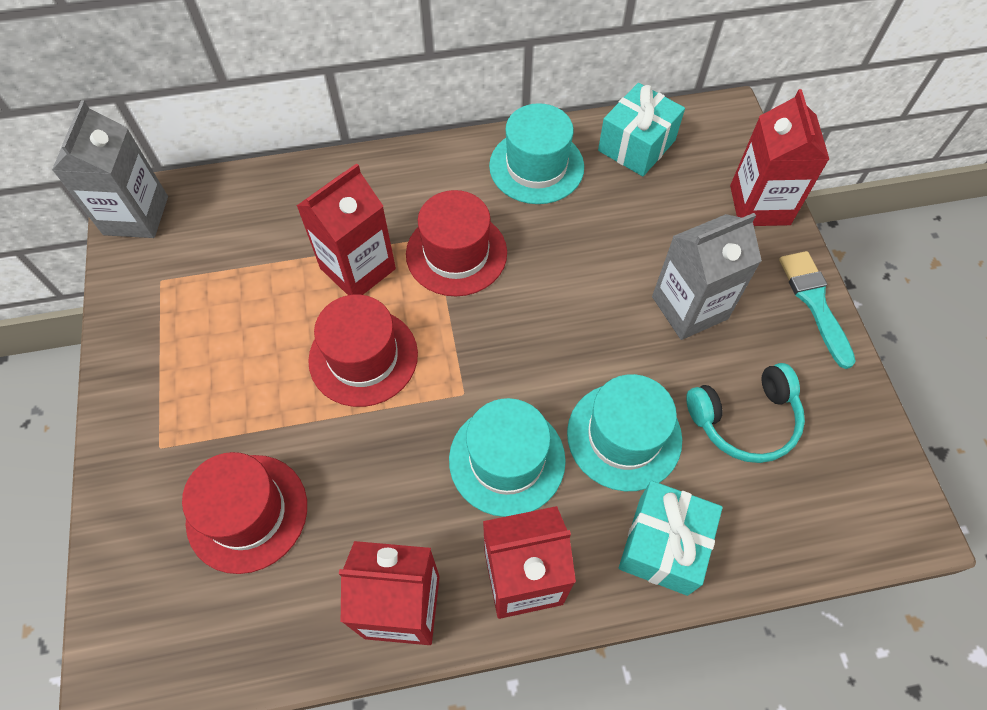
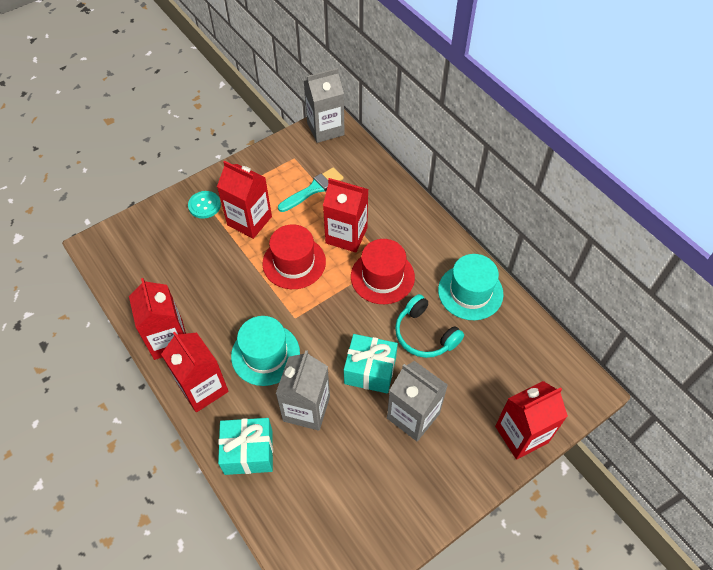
camera: 65 degrees right, 5 degrees down
(160, 452) = (204, 205): none -> turquoise button
(241, 392) = (249, 221): none -> red carton
(247, 512) = (189, 254): red hat -> none
(624, 436) = (306, 408): turquoise hat -> grey carton
(636, 145) = (524, 341): turquoise gift -> turquoise gift (370, 370)
(745, 419) = (349, 473): turquoise headphones -> turquoise headphones (424, 334)
(814, 303) = (459, 493): turquoise brush -> turquoise brush (313, 189)

